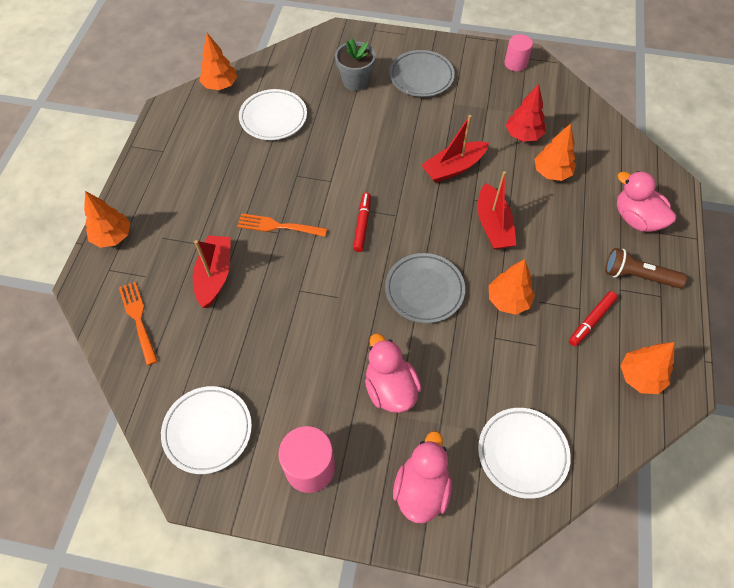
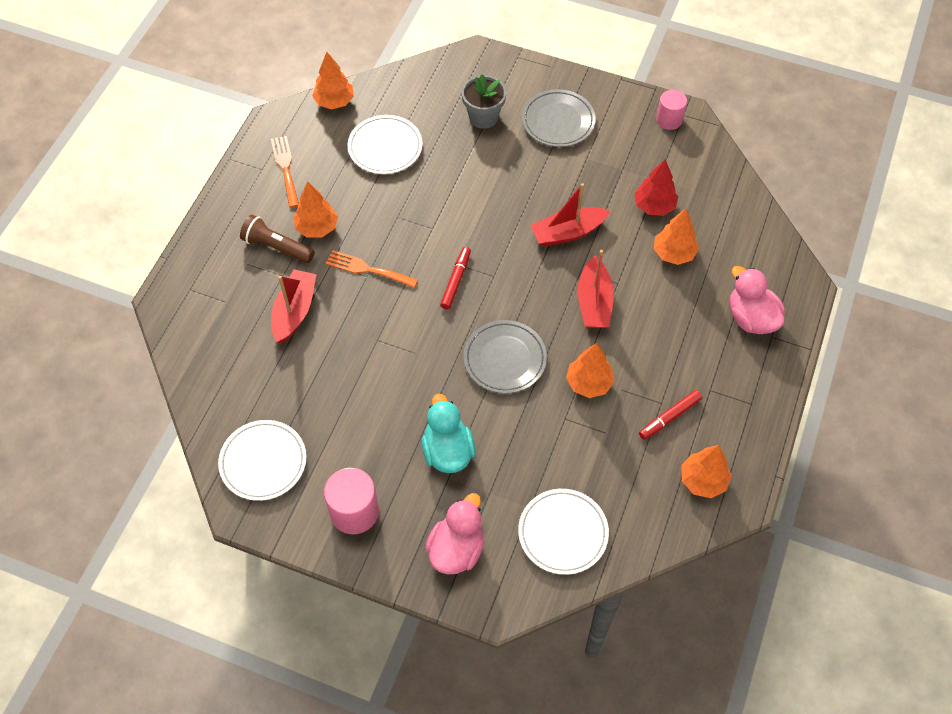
camera: 10 degrees right, 0 degrees up
(113, 237) = (198, 255): orange tree -> orange tree (317, 228)
(138, 319) = (212, 344): orange fork -> orange fork (286, 168)
(390, 388) = (447, 451): pink duck -> turquoise duck
(638, 276) = (733, 379): brown flashlight -> brown flashlight (277, 247)

